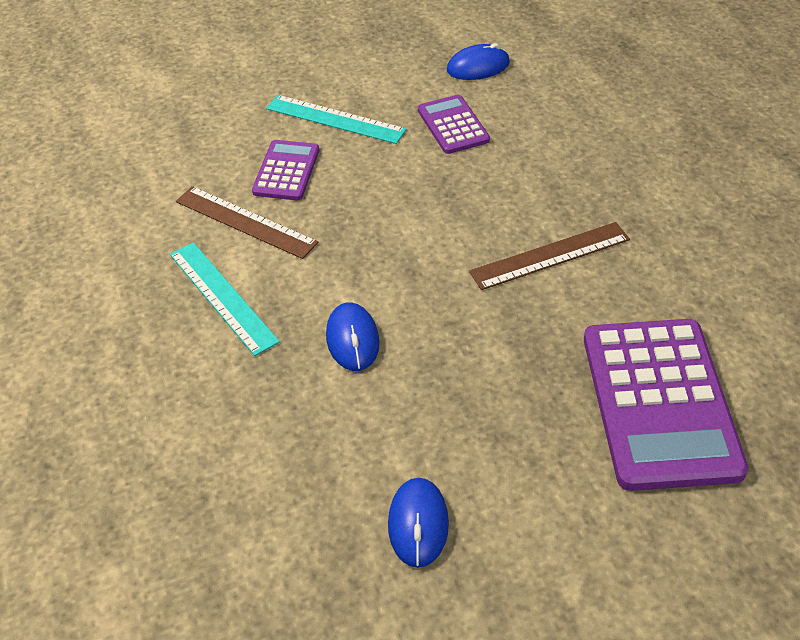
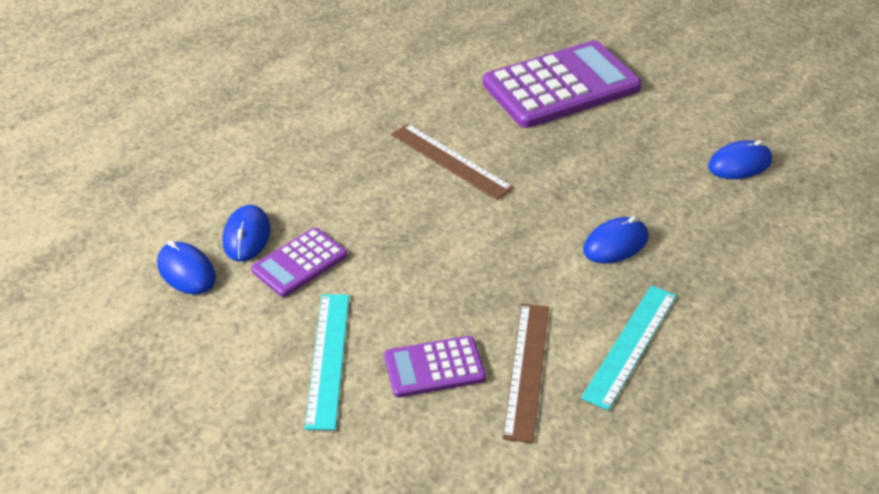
camera: 115 degrees left, 5 degrees down
(504, 103) = (247, 236): none -> blue mouse

